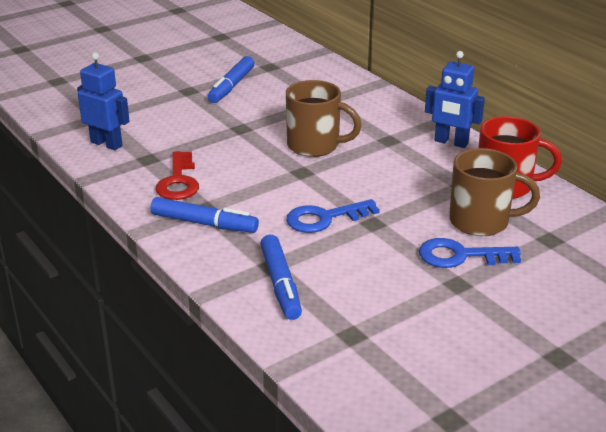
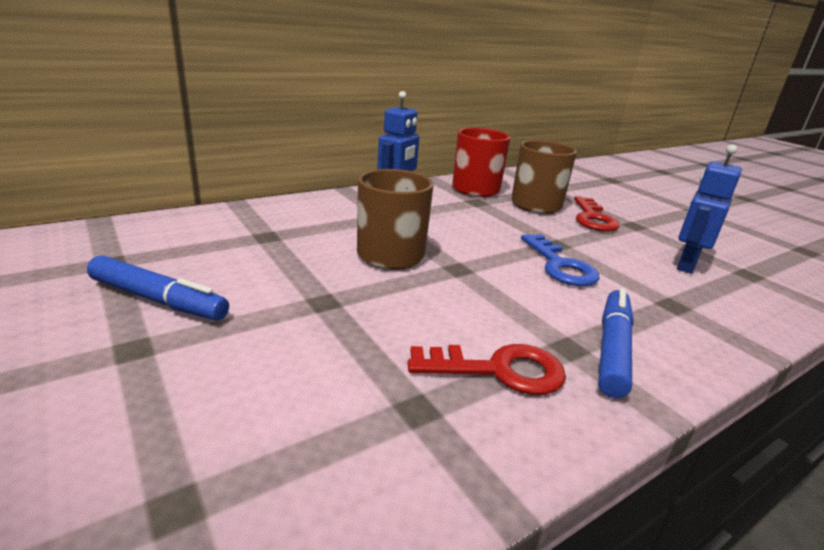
camera: 90 degrees left, 5 degrees down
(106, 144) = (341, 482): blue robot -> blue robot (686, 264)
(280, 284) = (704, 302): blue marker -> none
(460, 256) = (593, 218): blue key -> red key

